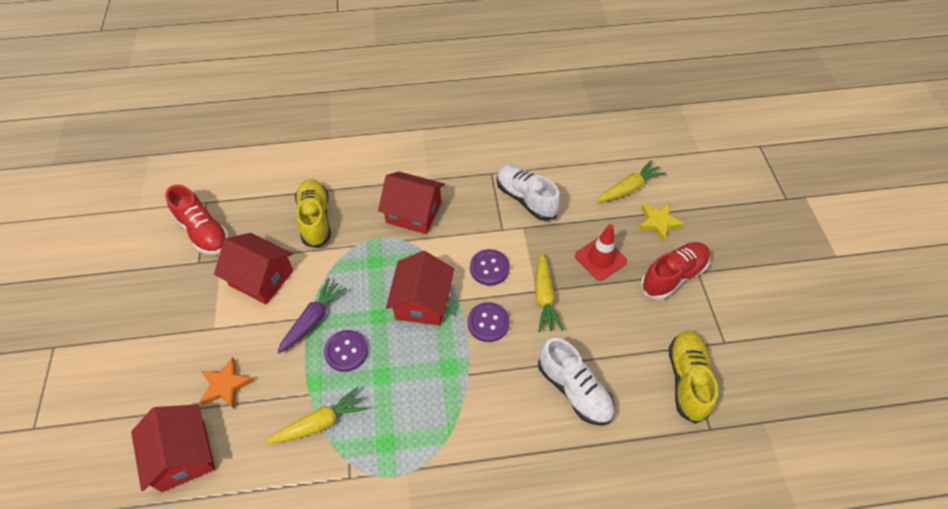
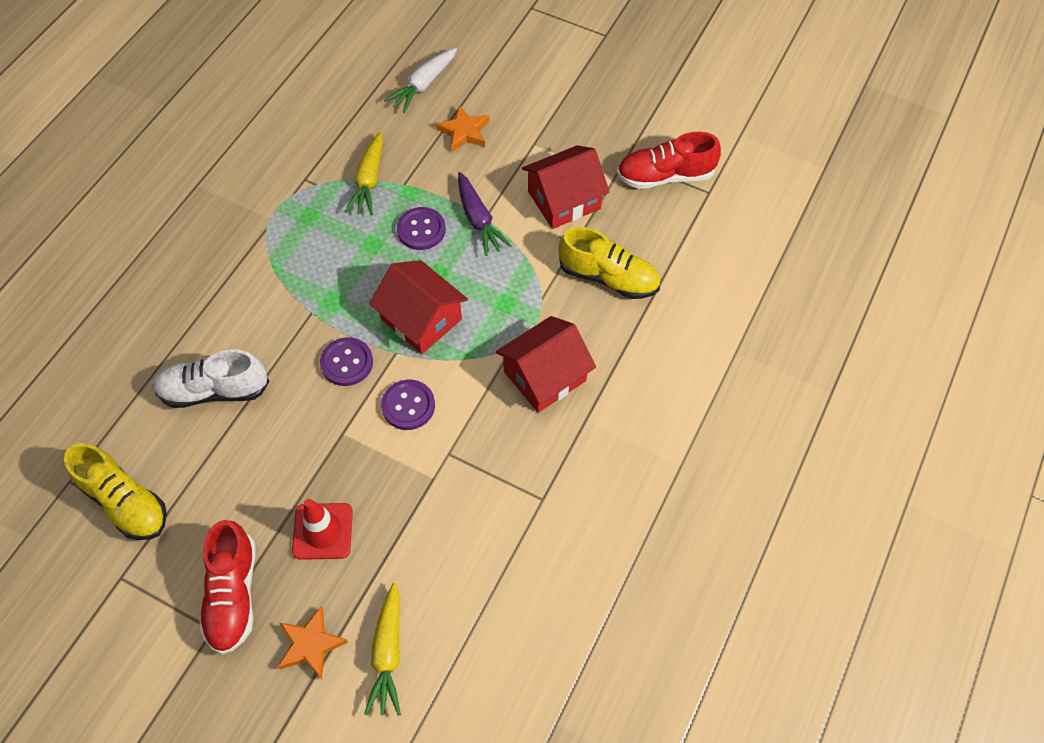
camera: 125 degrees right, 5 degrees up
(183, 455) = (423, 85): red house -> white carrot
(526, 199) = (471, 511): white shoe -> none
(544, 297) = (328, 435): yellow carrot -> none
(658, 223) = (310, 645): yellow star -> orange star

